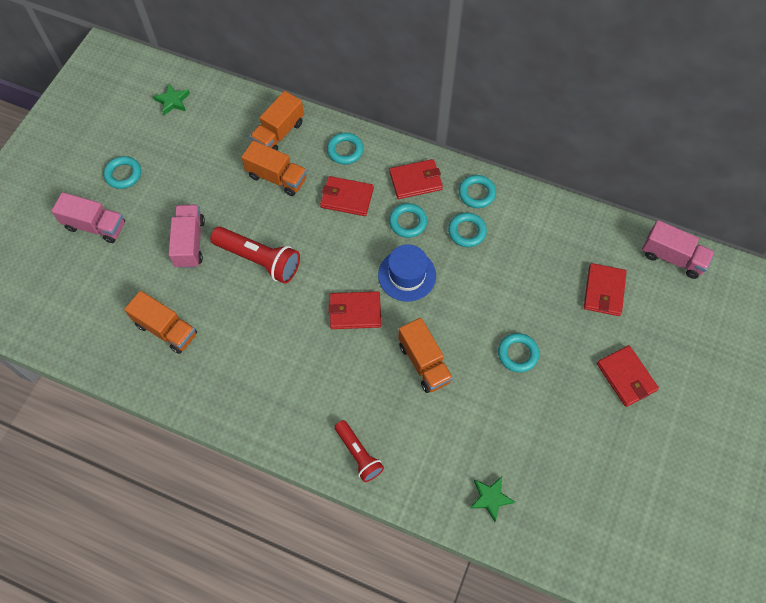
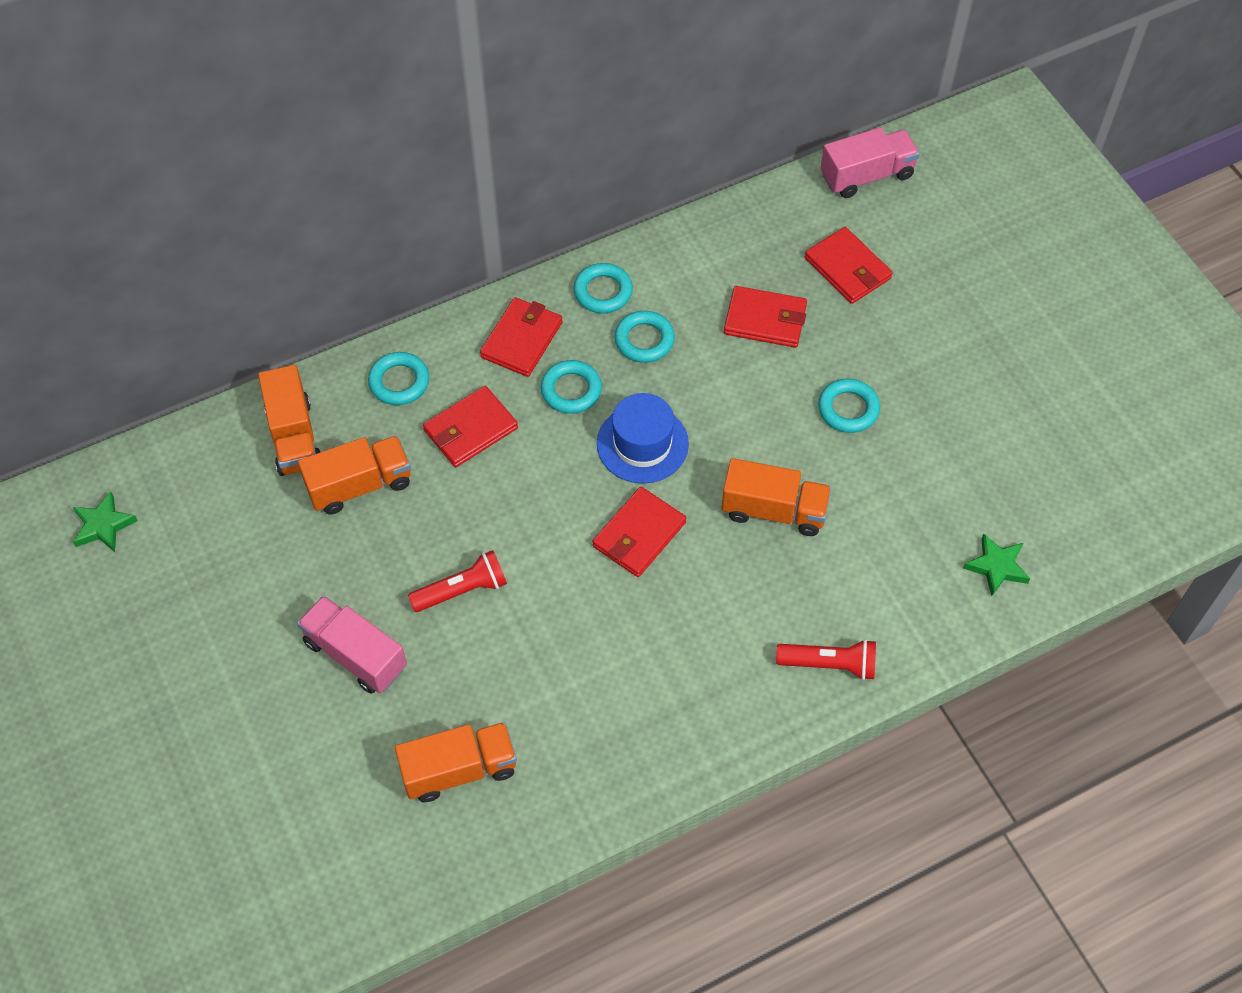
camera: 50 degrees left, 5 degrees down
(95, 226) = (208, 756): pink truck -> none
(123, 174) = (160, 666): turquoise ring -> none
(259, 260) = (462, 590): red flashlight -> red flashlight, size x0.64
(626, 377) = (967, 329): red wallet -> red wallet (765, 320)

